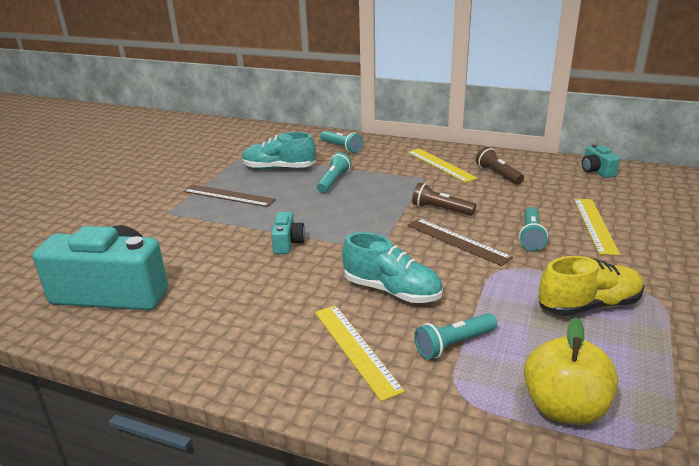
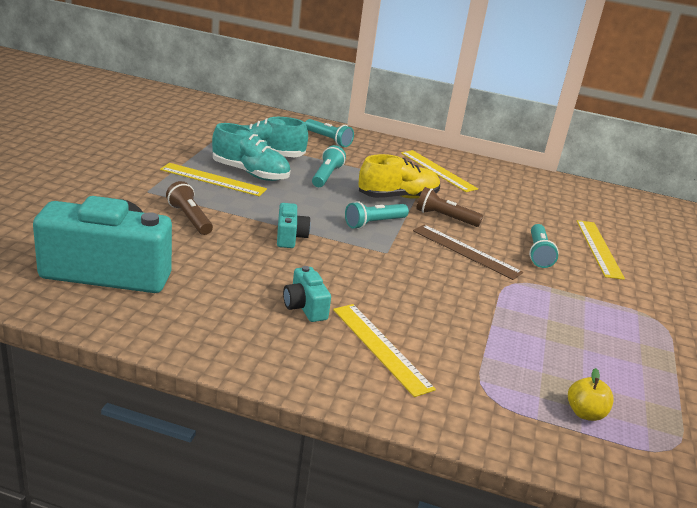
camera: 10 degrees left, 0 degrees up
(228, 195) = (213, 179): brown ruler -> yellow ruler
(392, 291) = (407, 294): turquoise shoe -> turquoise shoe (250, 173)
(454, 344) = (476, 350): turquoise flashlight -> turquoise flashlight (374, 223)
(498, 174) = (498, 187): brown flashlight -> brown flashlight (189, 218)
(564, 408) = (585, 413): yellow apple -> yellow apple, size x0.53
(588, 305) = (599, 324): yellow shoe -> yellow shoe (398, 197)
(596, 171) = (596, 194): turquoise camera -> turquoise camera (305, 307)

